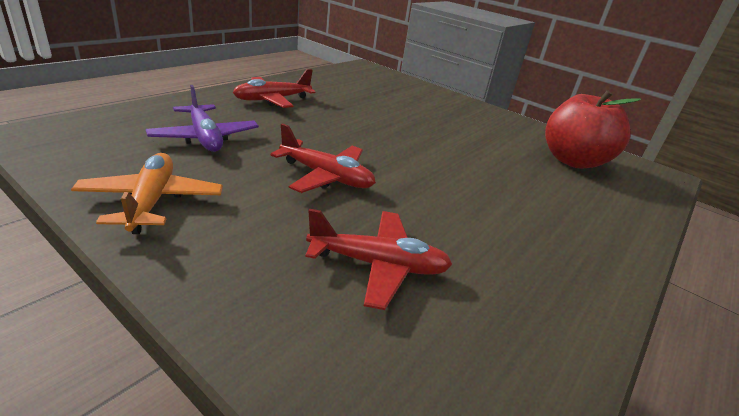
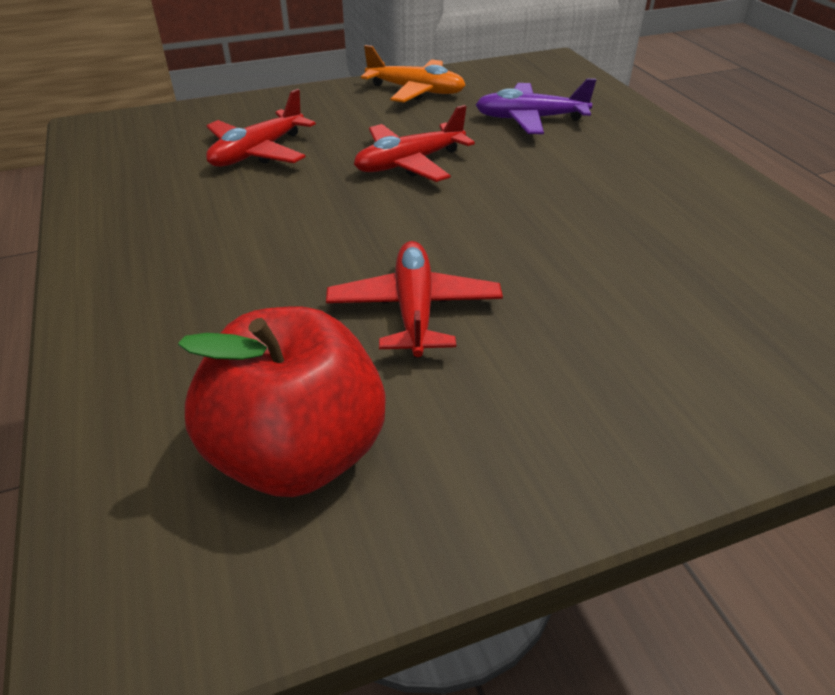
camera: 125 degrees right, 10 degrees up
(272, 100) = (658, 175): red plane -> red plane (414, 309)

